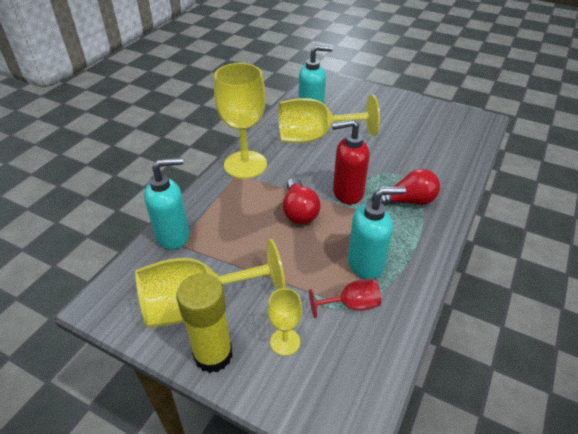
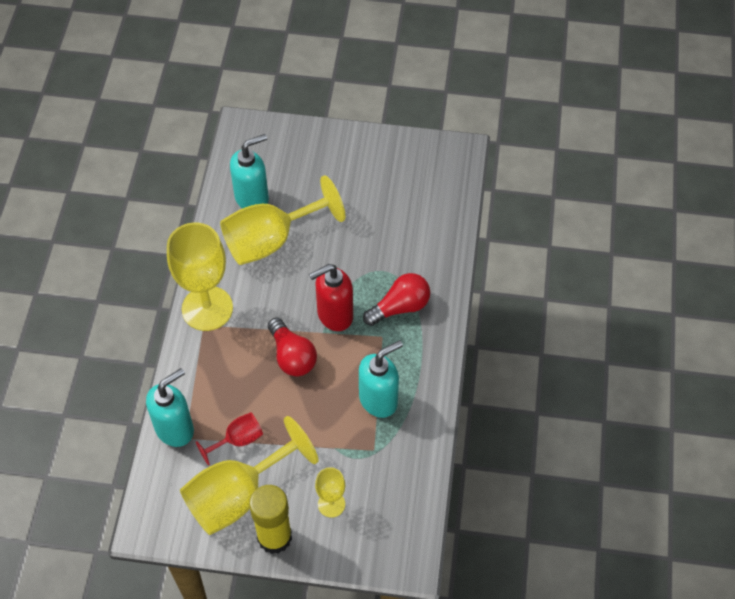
camera: 20 degrees left, 15 degrees up
(351, 305) = (377, 449): red goblet -> red goblet (237, 440)

